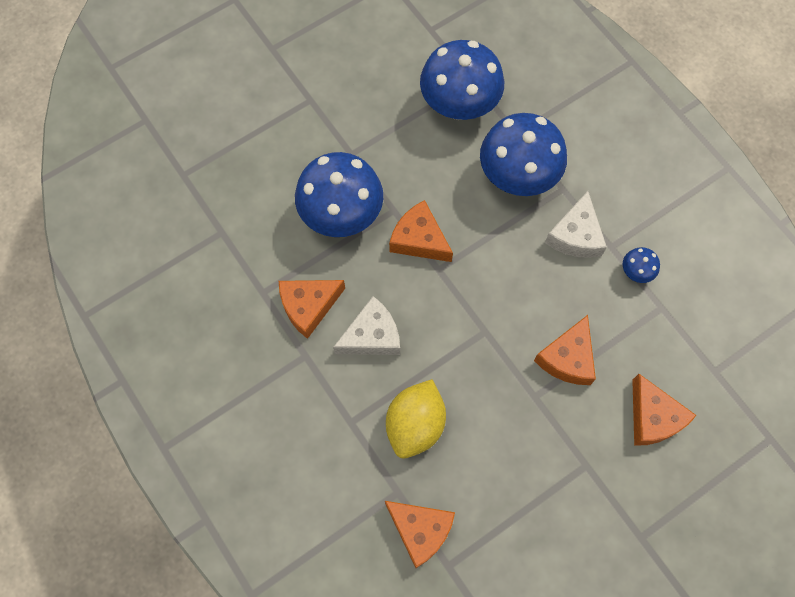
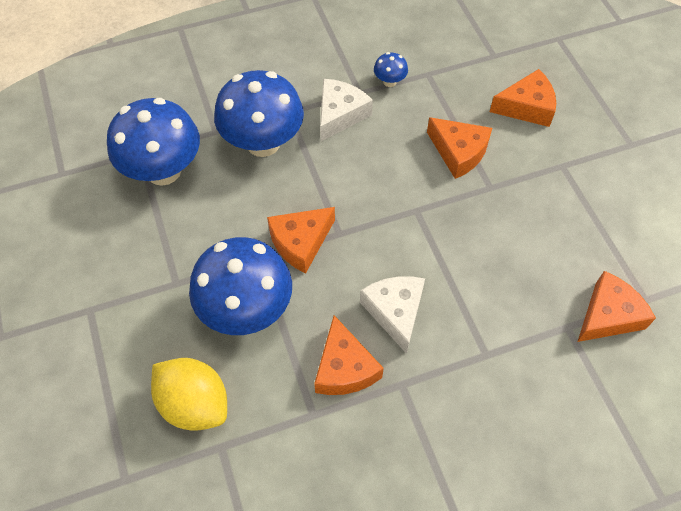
camera: 75 degrees left, 10 degrees down
(415, 424) = (499, 294): yellow lemon -> yellow lemon (194, 403)
(575, 235) = (340, 114): white cheese -> white cheese turned 90 degrees counterclockwise

